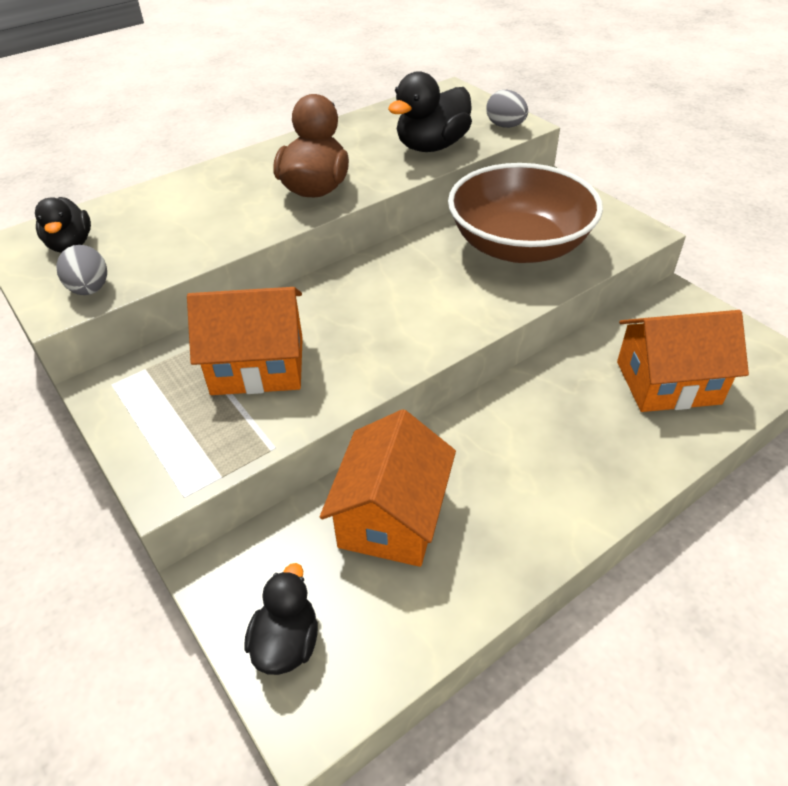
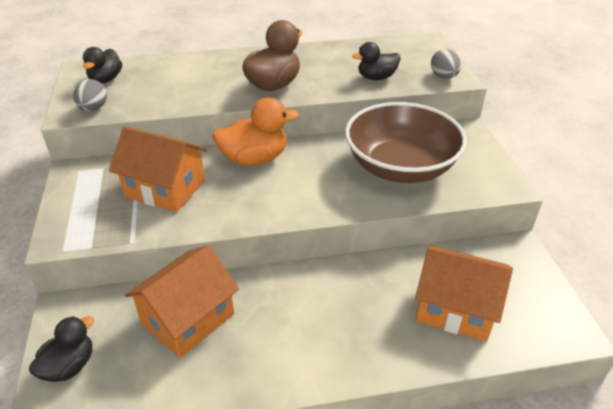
camera: 25 degrees right, 5 degrees down
(342, 290) = (254, 159): none -> orange duck
(432, 146) = (376, 77): black duck -> black duck, size x0.65

